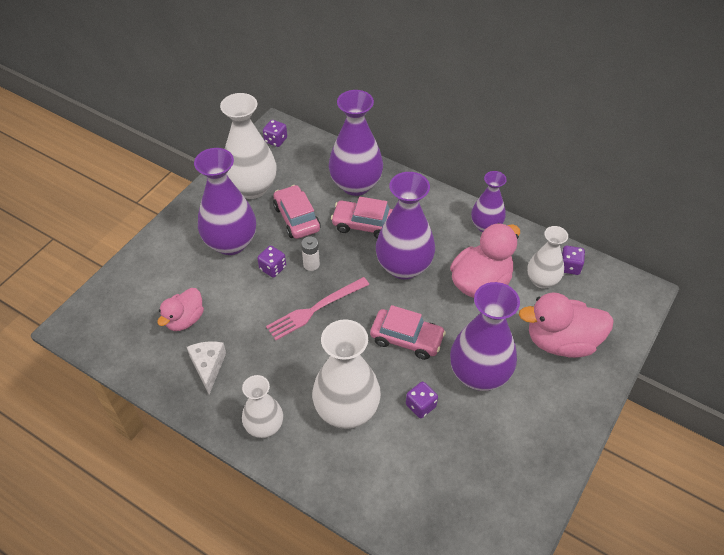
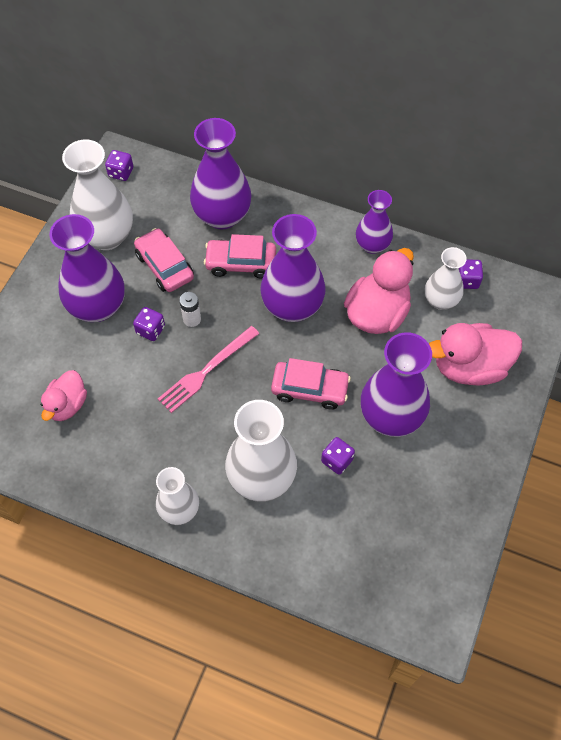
camera: 10 degrees left, 10 degrees up
(208, 367) = (105, 454): white cheese -> none

